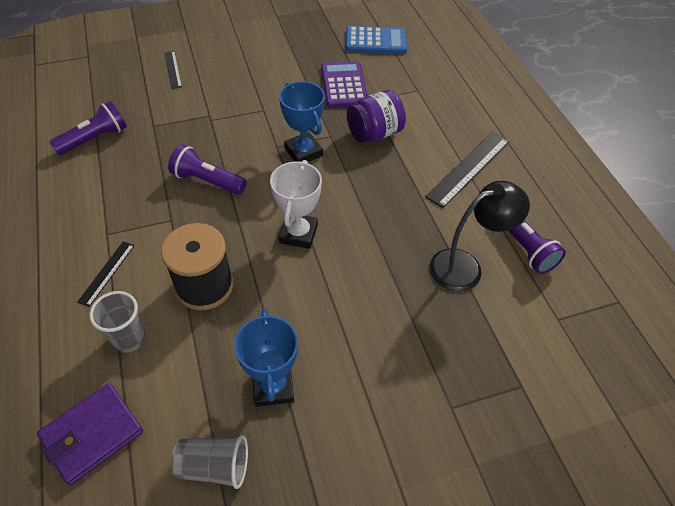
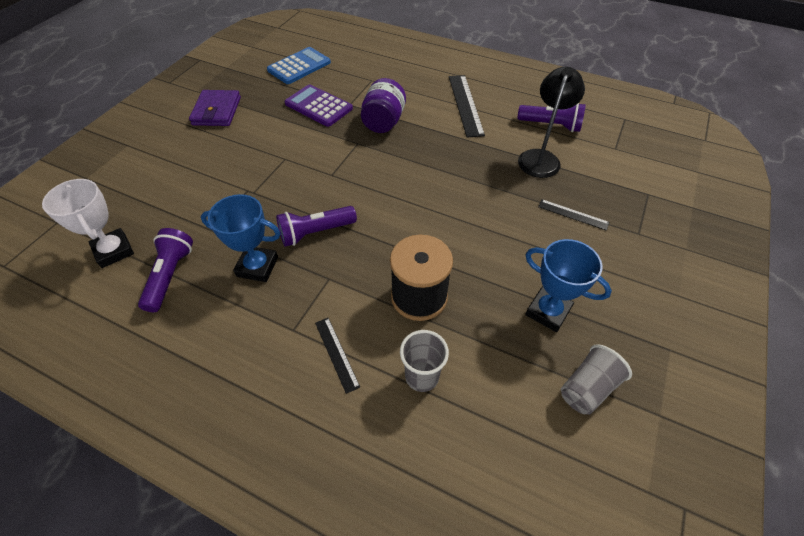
camera: 45 degrees left, 0 degrees up
(92, 434) = (494, 457): purple wallet -> purple wallet (217, 111)
(173, 69) = (163, 179): black ruler -> black ruler (573, 214)
(298, 234) = (428, 215): white trophy -> white trophy (114, 251)
(303, 152) = (355, 165): blue trophy -> blue trophy (257, 267)

